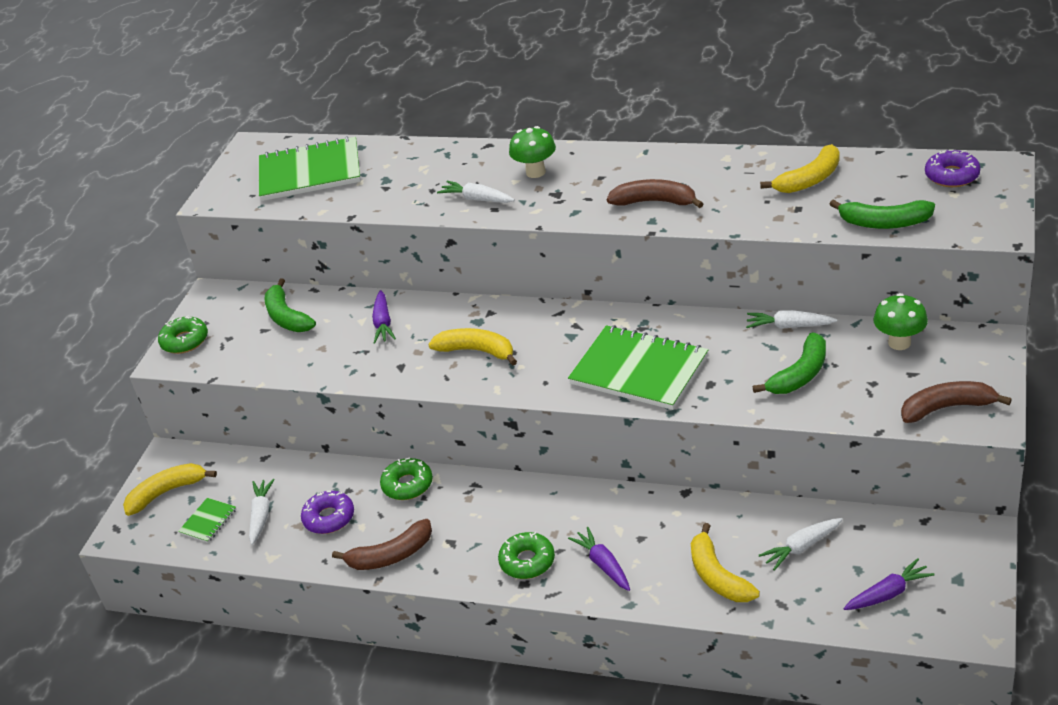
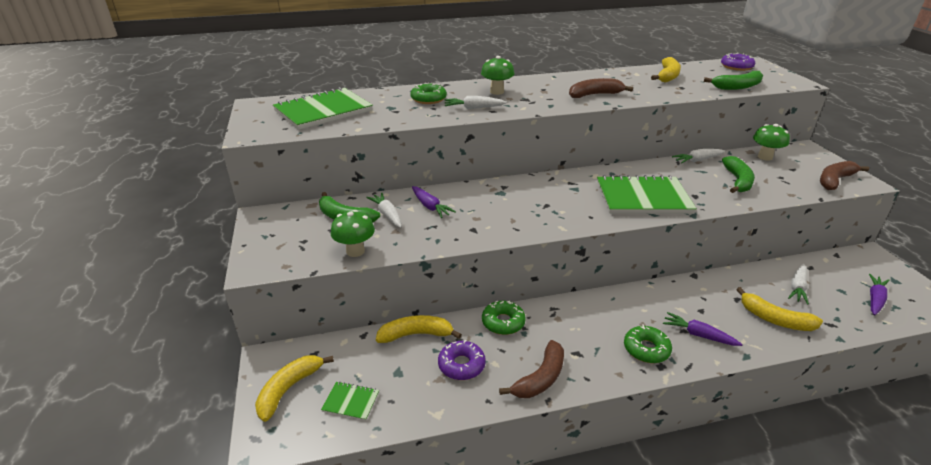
camera: 35 degrees left, 5 degrees down
(185, 341) = (262, 251): green donut -> green donut (428, 99)
(208, 521) = (351, 402): green notebook -> green notebook turned 75 degrees counterclockwise
(261, 515) = (398, 381): white carrot -> white carrot (387, 215)
(265, 364) = (355, 251): none -> green mushroom
(477, 351) = (521, 209): yellow banana -> yellow banana (416, 334)

